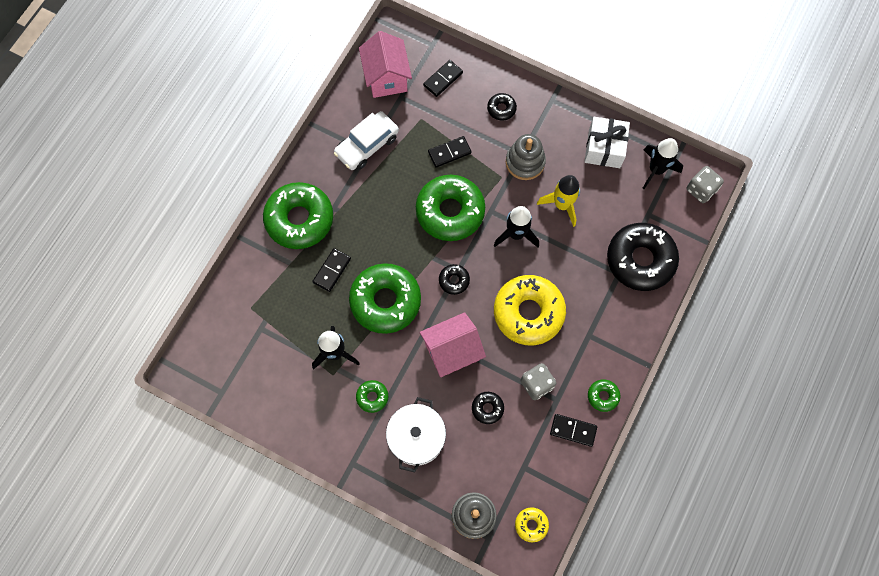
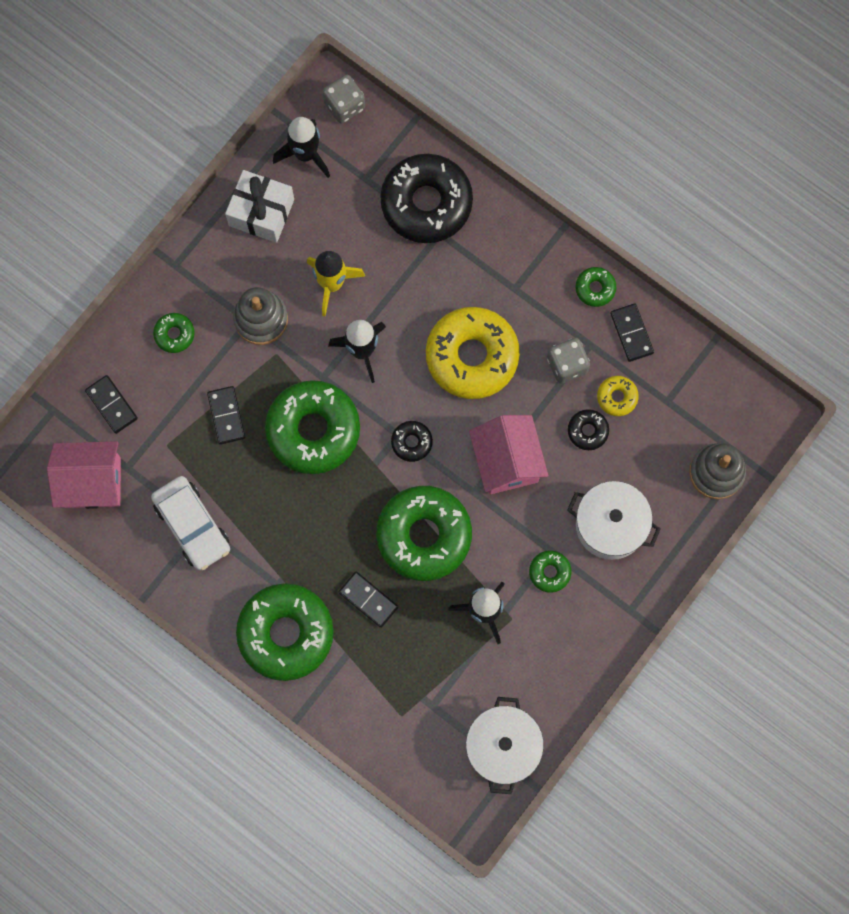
camera: 80 degrees left, 5 degrees up
(236, 384) = (503, 747): none -> white pot
(501, 109) = (174, 334): black donut -> green donut
(531, 525) = (737, 406): yellow donut -> yellow donut (617, 397)
(573, 430) = (631, 333): black domino -> black domino turned 45 degrees counterclockwise

